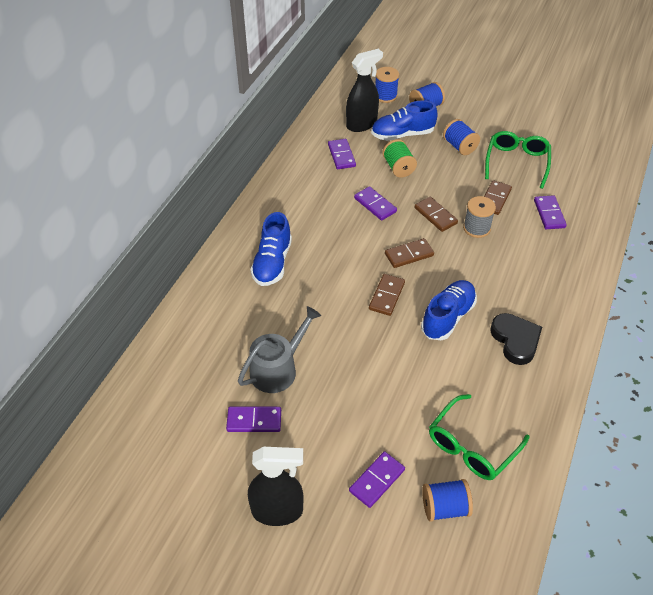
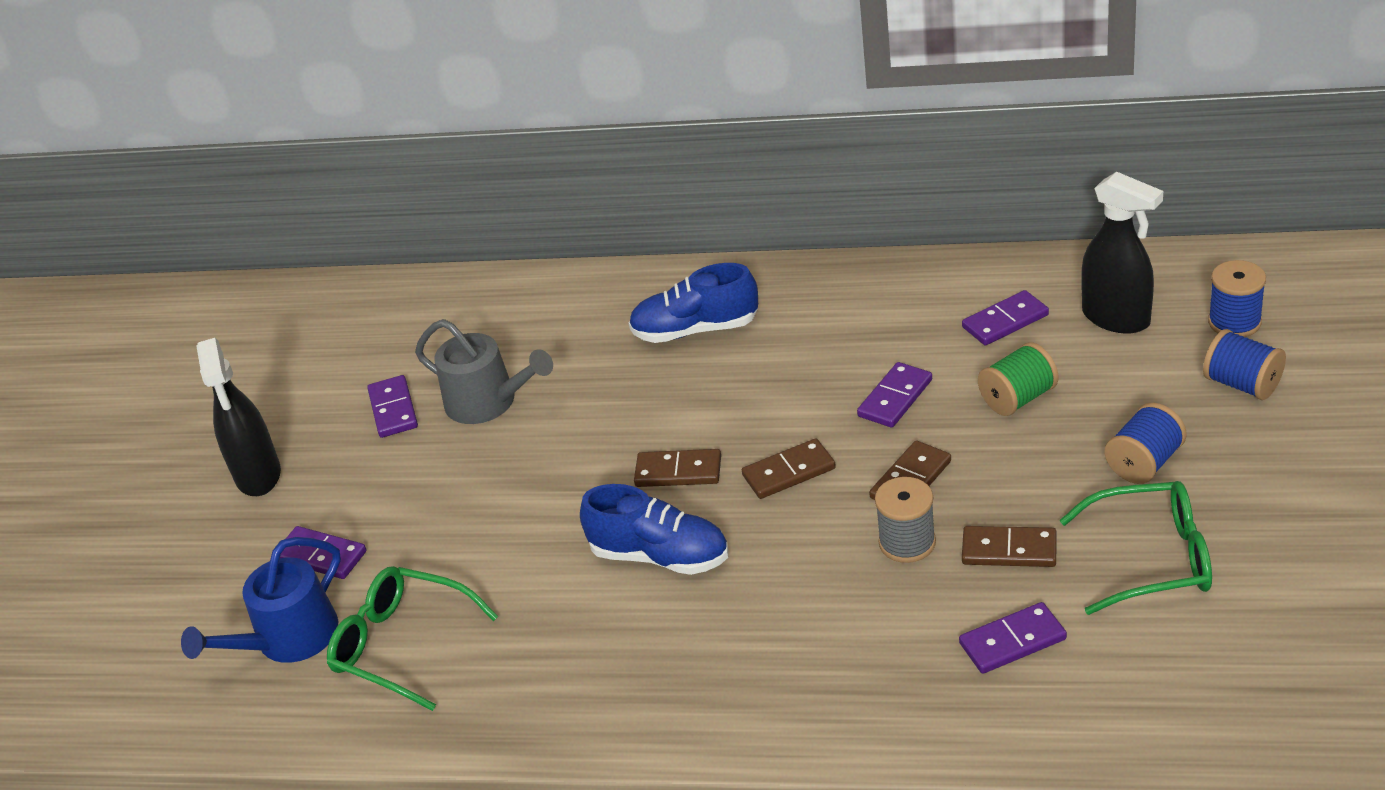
camera: 80 degrees right, 10 degrees down
(402, 134) = (1124, 377): blue shoe -> none
(409, 255) = (789, 472): brown domino -> brown domino turned 75 degrees counterclockwise
(445, 507) = (289, 639): blue spool -> blue watering can
(515, 340) = (640, 655): black heart -> none

